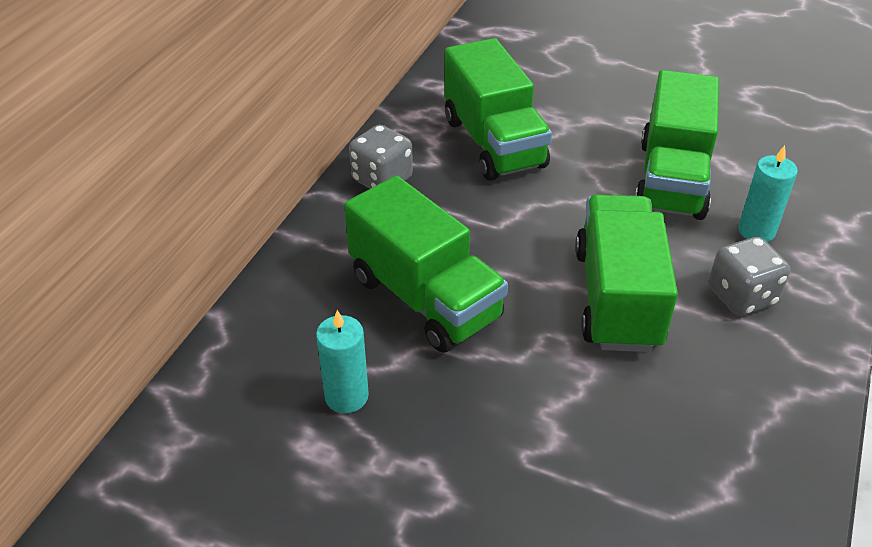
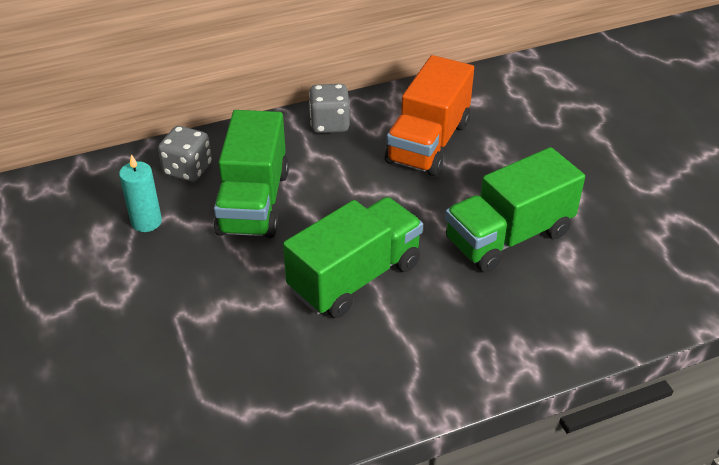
camera: 45 degrees right, 0 degrees up
(493, 143) = (428, 143): green truck -> orange truck
(741, 296) = (432, 332): grey dice -> grey dice (188, 169)
(756, 231) = (512, 305): turquoise candle -> none

